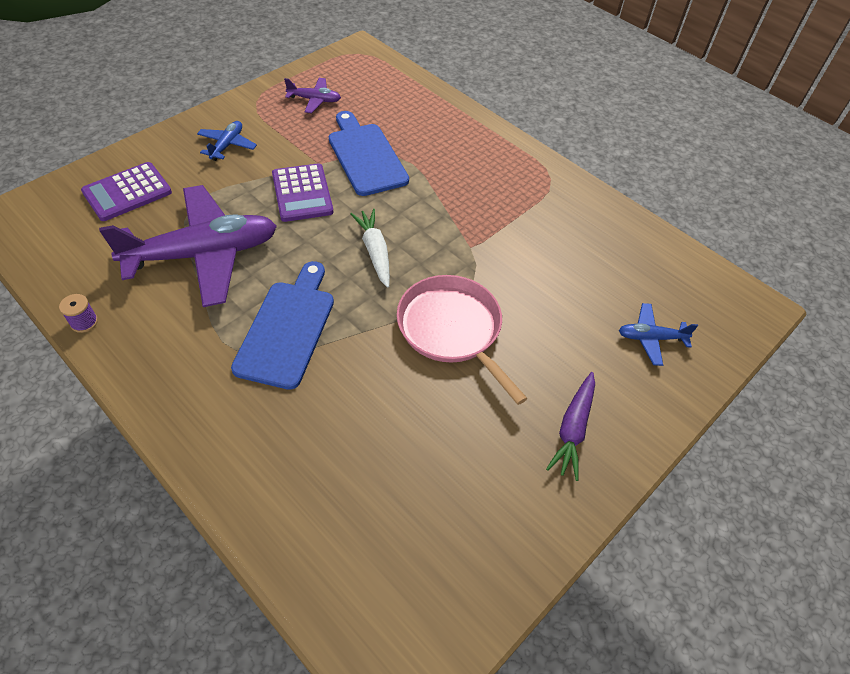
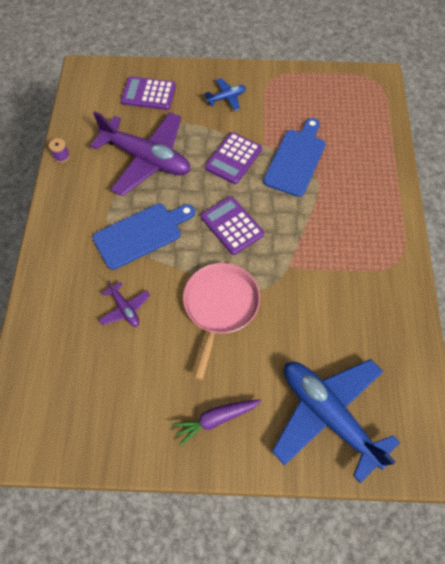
camera: 50 degrees right, 10 degrees up
(314, 100) = (308, 99): purple plane -> purple plane (125, 309)
(374, 252) = (232, 225): white carrot -> purple calculator
(651, 338) = (328, 415): blue plane -> blue plane, size x2.27

